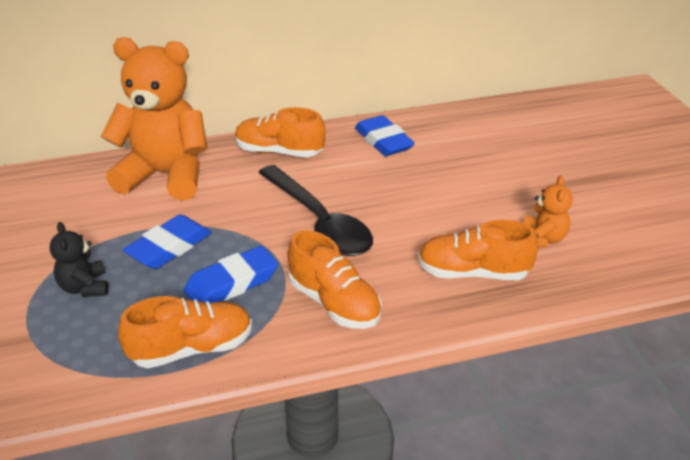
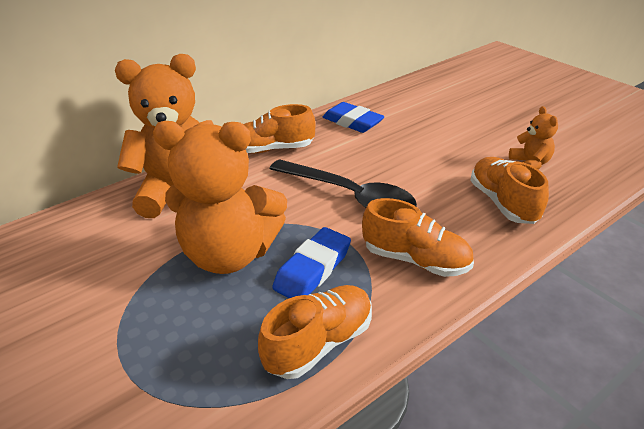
camera: 20 degrees left, 0 degrees up
(85, 287) = (170, 316): black teddy bear -> none
(169, 247) = (231, 254): blue eraser -> orange teddy bear
(473, 272) = (502, 202): orange shoe -> orange shoe turned 90 degrees clockwise

